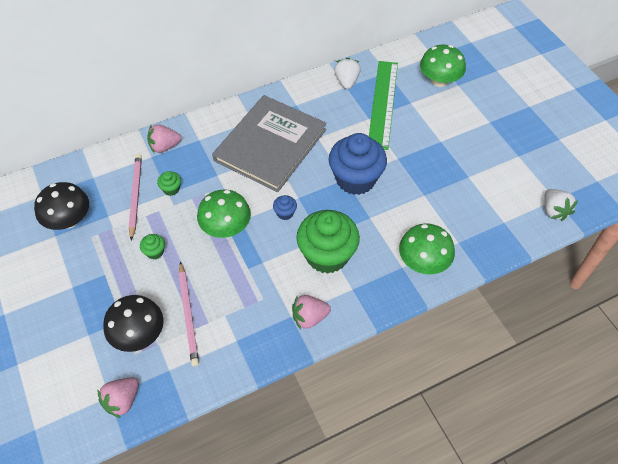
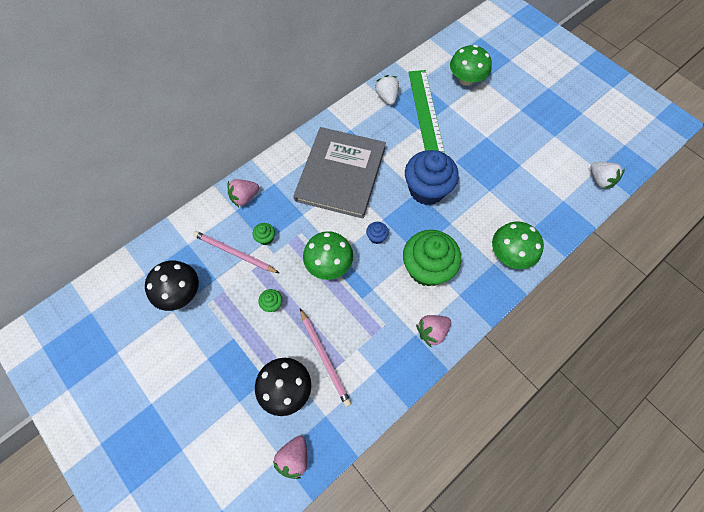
camera: 15 degrees left, 10 degrees up
(135, 196) = (235, 253): pink pencil -> pink pencil turned 45 degrees counterclockwise

